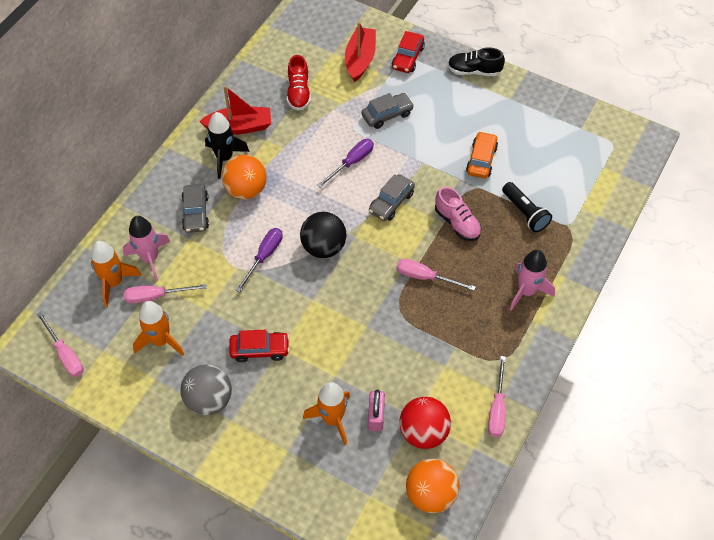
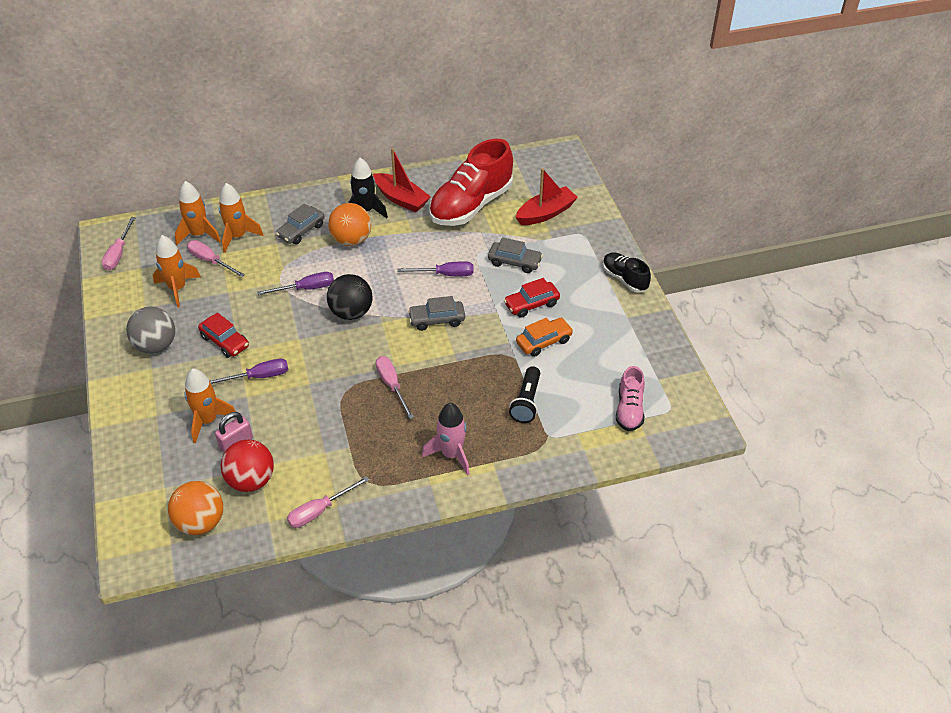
camera: 45 degrees right, 10 degrees down
(150, 258) = (238, 236): pink rocket -> orange rocket
(298, 93) = (471, 205): red shoe -> red shoe, size x1.94
(323, 354) = (258, 377): none -> purple screwdriver
(408, 58) = (584, 235): red car -> red car (531, 304)
(457, 223) = (465, 369): pink shoe -> pink shoe (629, 409)

